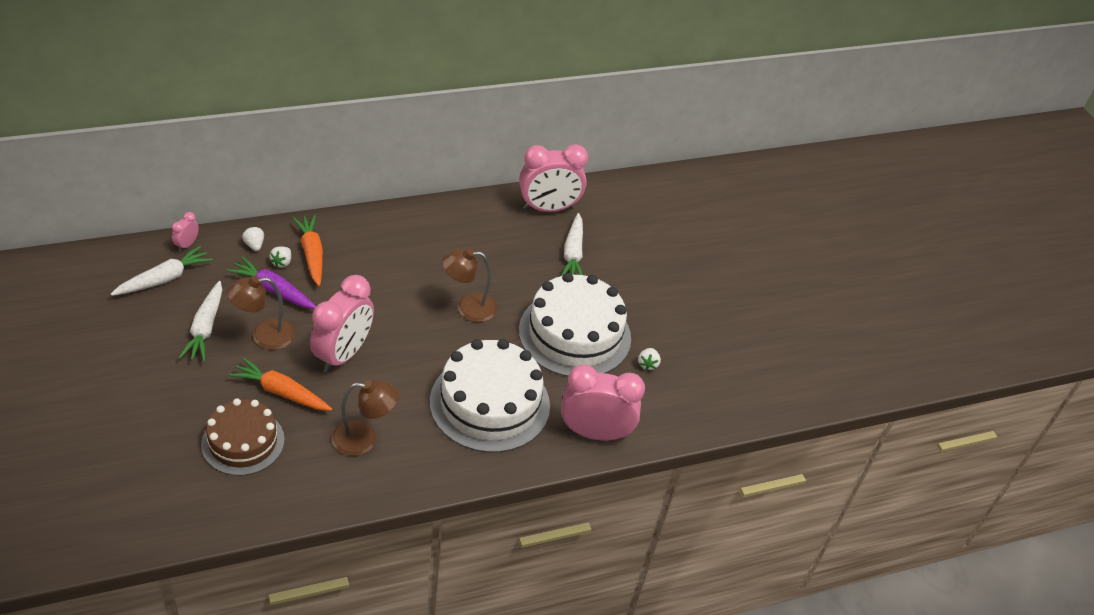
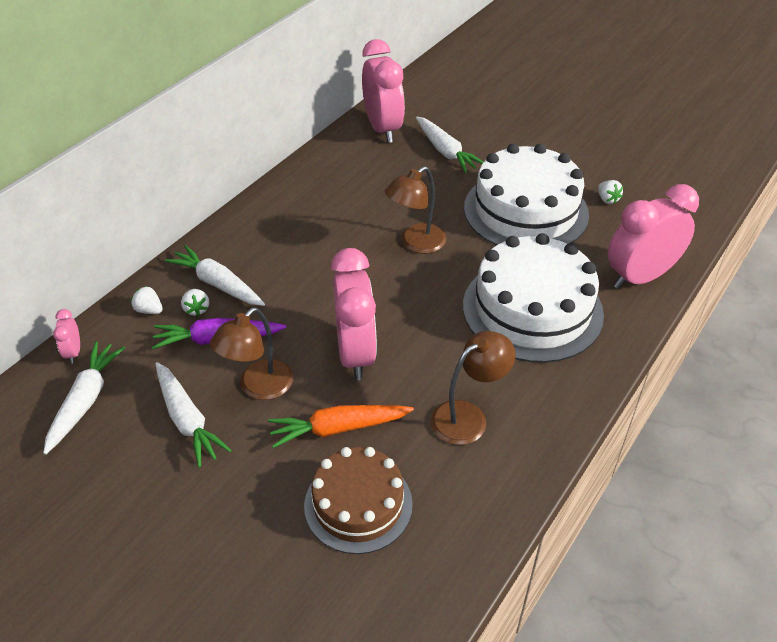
camera: 30 degrees left, 0 degrees up
(311, 254) = (217, 284): orange carrot -> white carrot
(548, 208) = (383, 129): pink clock -> pink clock turned 60 degrees counterclockwise

